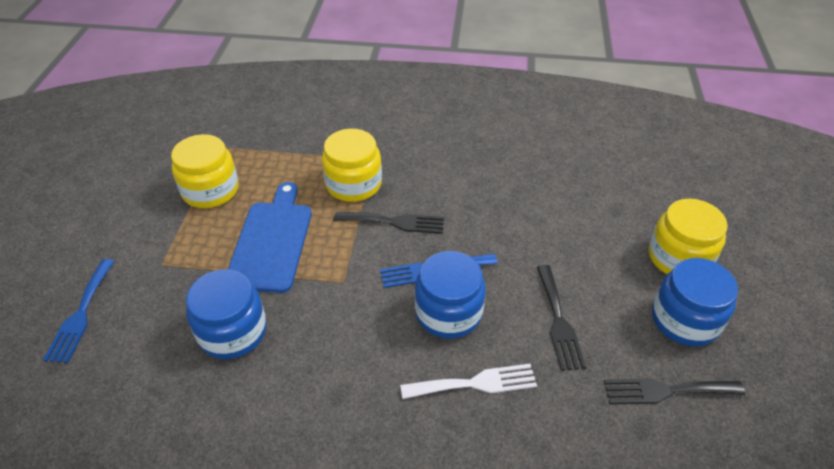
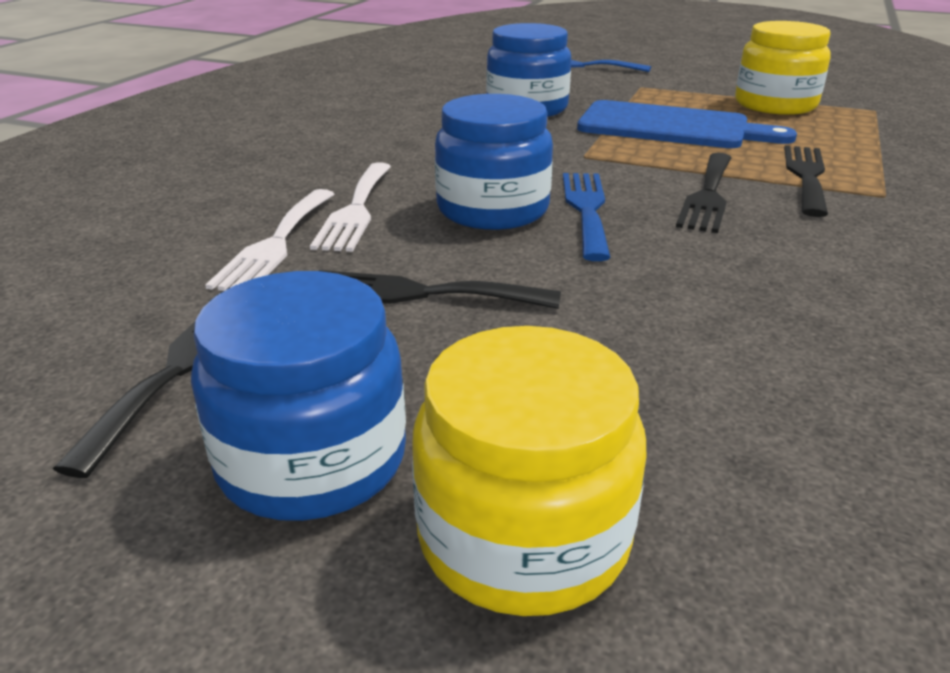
camera: 105 degrees right, 15 degrees down
(353, 184) = (806, 176): yellow jar -> black fork
(537, 408) = (276, 243): none -> white fork

